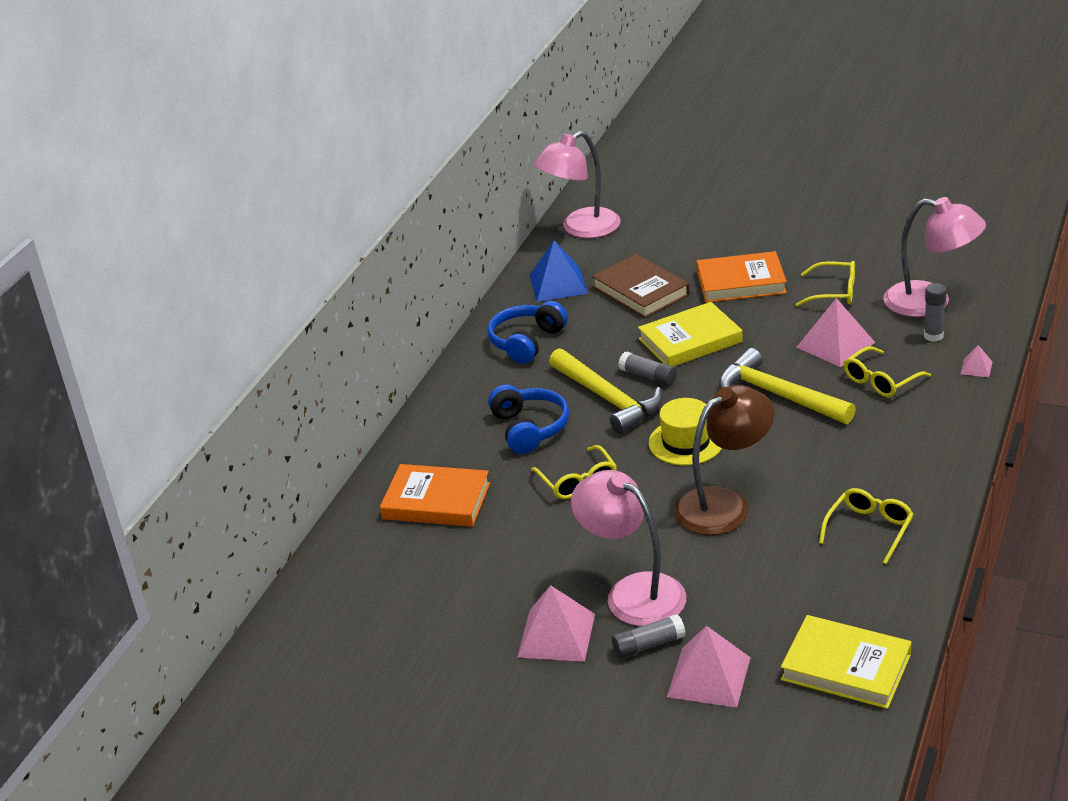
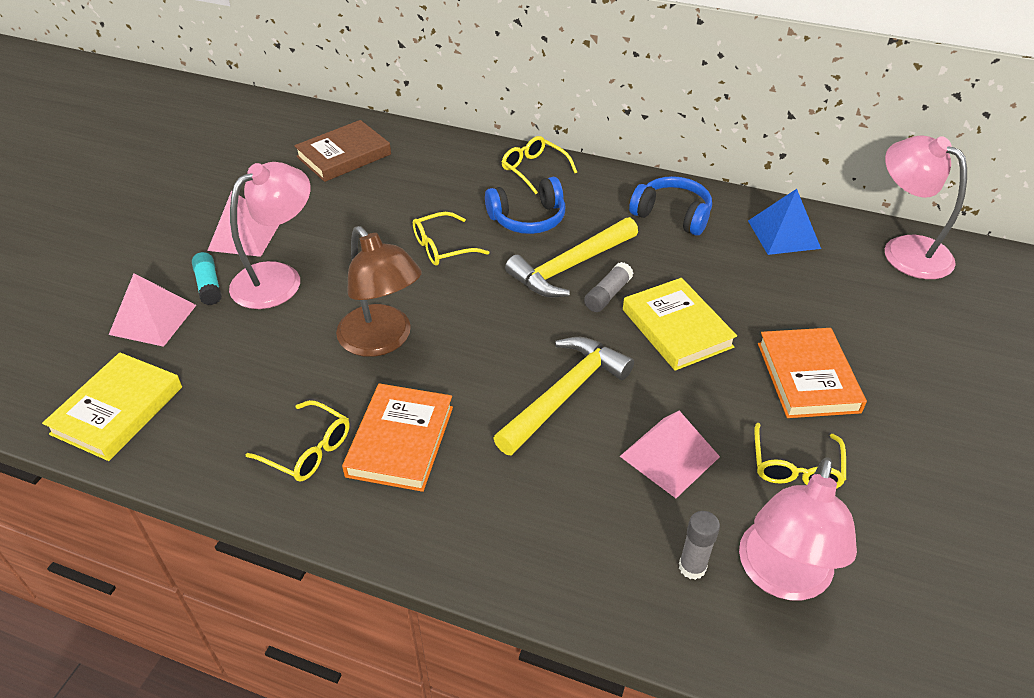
camera: 85 degrees right, 10 degrees up
(436, 501) = (434, 172): orange book -> orange book (400, 441)
(640, 291) = (776, 293): brown book -> brown book (344, 155)
(648, 645) = (209, 285): grey glue stick -> turquoise glue stick
(686, 442) = (489, 318): yellow hat -> none
(880, 381) = (587, 493): yellow glasses -> yellow glasses (534, 169)
(976, 367) = (612, 608): pink pyramid -> none

